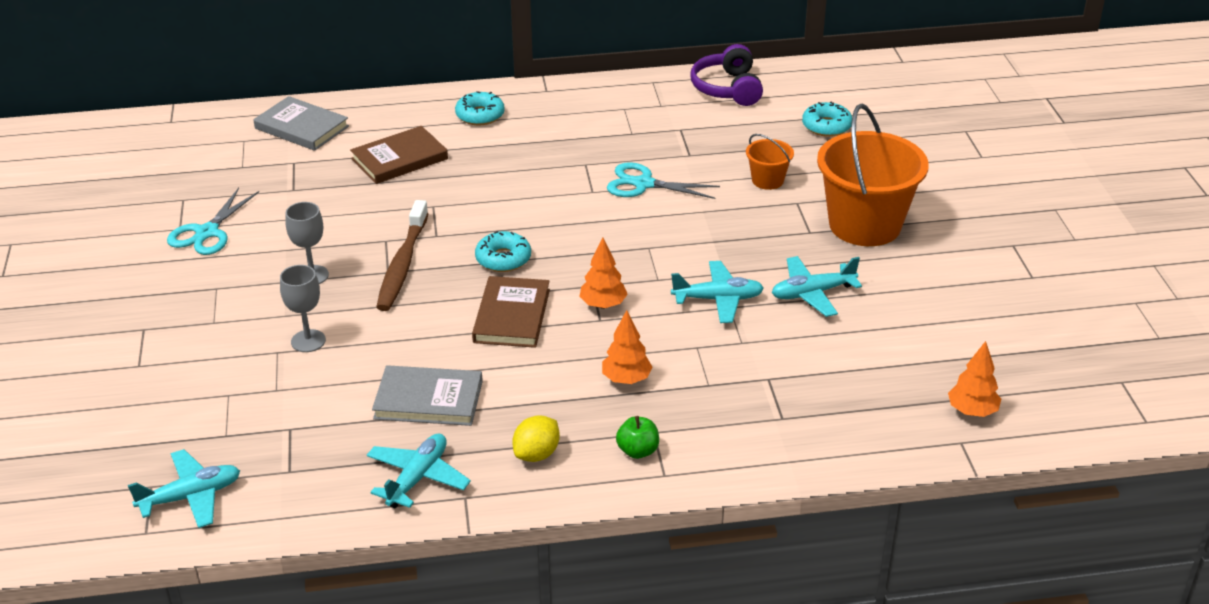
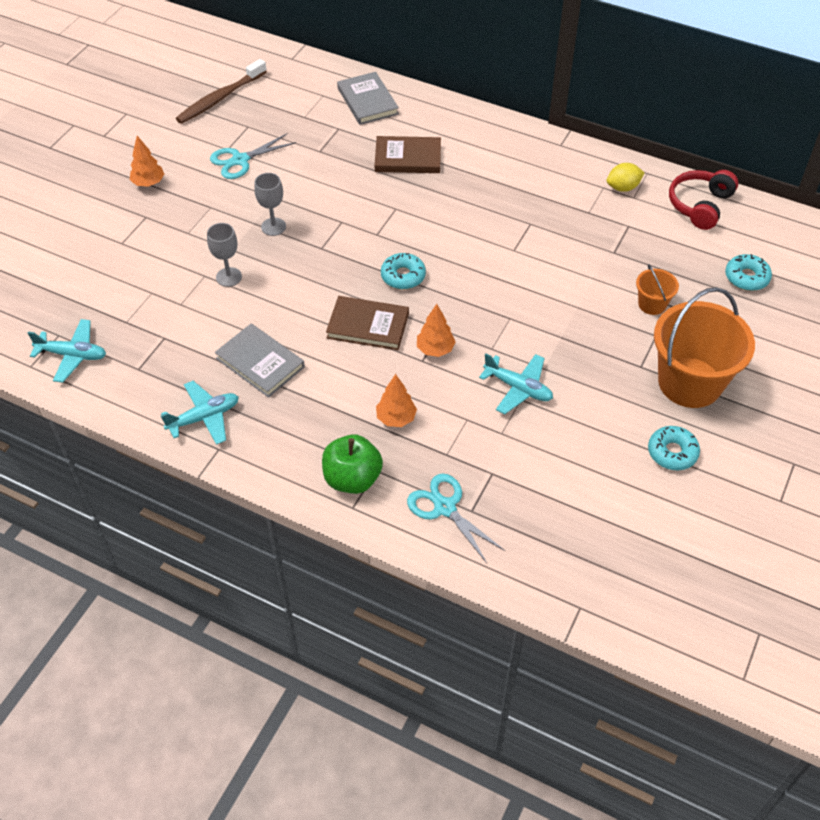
camera: 35 degrees right, 15 degrees up
(402, 265) = (335, 247): brown toothbrush -> brown toothbrush (220, 98)
(480, 115) = (494, 145): turquoise donut -> turquoise donut (672, 452)
(512, 316) = (368, 326): brown book -> brown book turned 60 degrees clockwise
(537, 454) = (288, 443): yellow lemon -> yellow lemon (623, 187)
(638, 451) = (352, 479): green apple -> green apple, size x1.76
(643, 184) = (556, 261): turquoise scissors -> turquoise scissors (445, 508)
(727, 88) = (700, 205): purple headphones -> red headphones
(812, 293) = (591, 420): turquoise plane -> none
(972, 411) = (614, 587): orange tree -> orange tree (148, 183)

